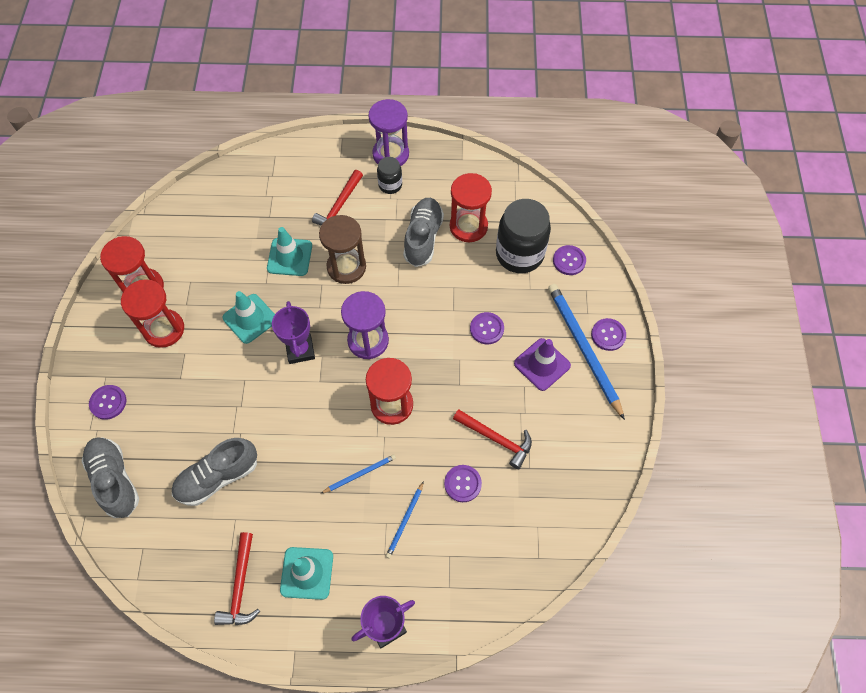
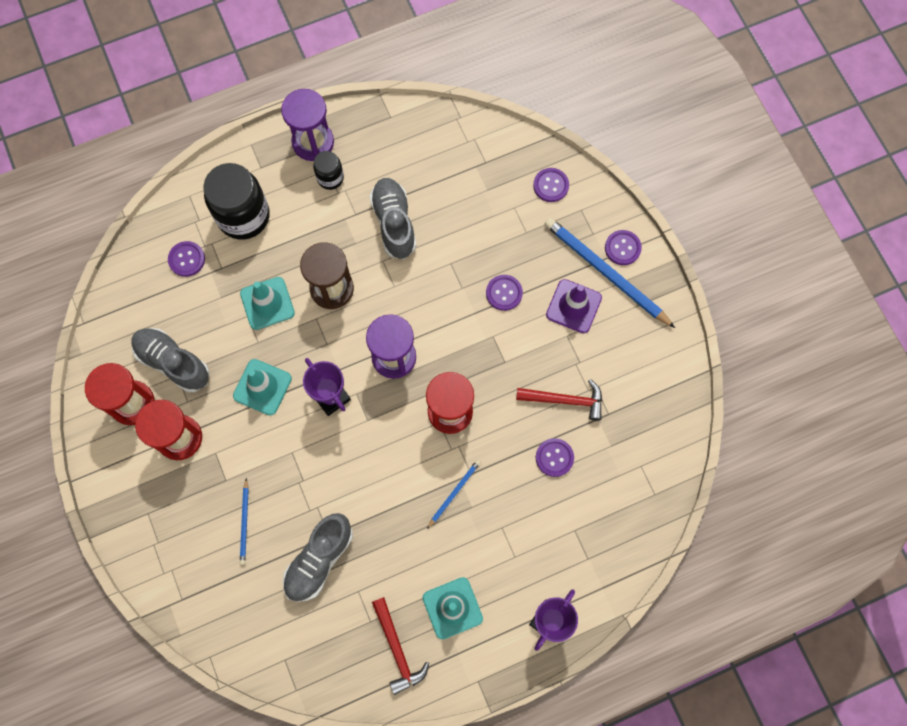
camera: 25 degrees left, 10 degrees up
(108, 402) = (166, 538): purple button -> purple button (186, 259)
(115, 480) = (219, 610): grey shoe -> grey shoe (173, 362)
(339, 206) = (289, 225): red hammer -> none
(405, 521) = (518, 517): blue pencil -> blue pencil (244, 523)
(468, 226) = (433, 190): red hourglass -> none
(519, 254) = (499, 199): black jar -> black jar (243, 216)

